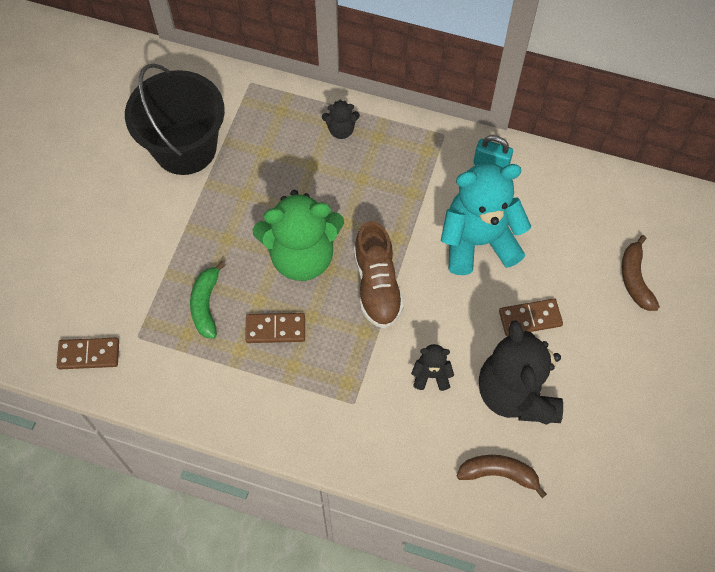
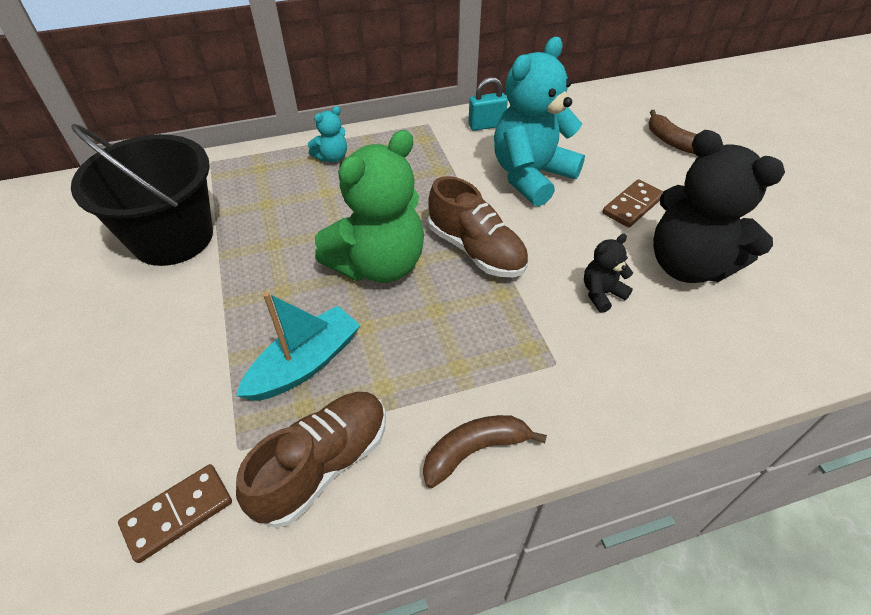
camera: 35 degrees left, 15 degrees down
(174, 376) = (323, 465): none -> brown shoe
(206, 304) = (305, 364): green banana -> turquoise boat
(275, 329) = (407, 343): brown domino -> none
(341, 130) = (332, 157): black teddy bear -> turquoise teddy bear
(499, 473) = (753, 339): brown banana -> brown banana (474, 450)

